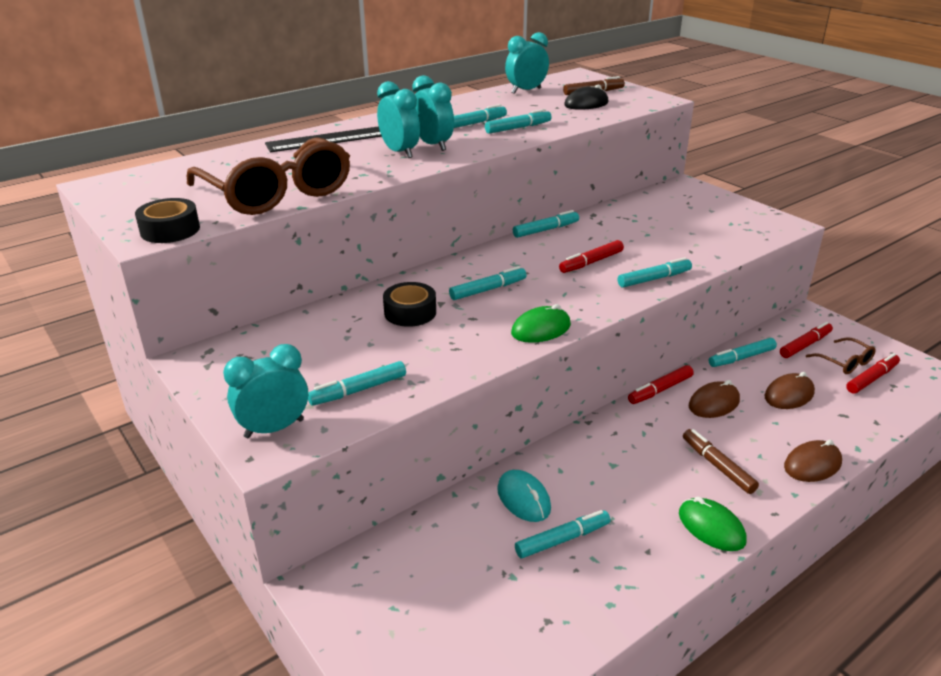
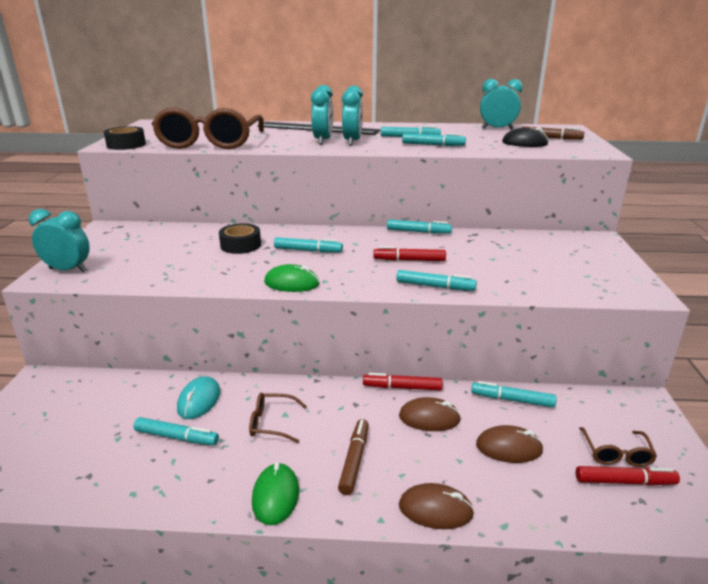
camera: 40 degrees right, 5 degrees down
(358, 390) = (135, 270): turquoise marker -> none
(615, 478) = (271, 423): none -> brown glasses
(805, 345) = (595, 420): red marker -> none

